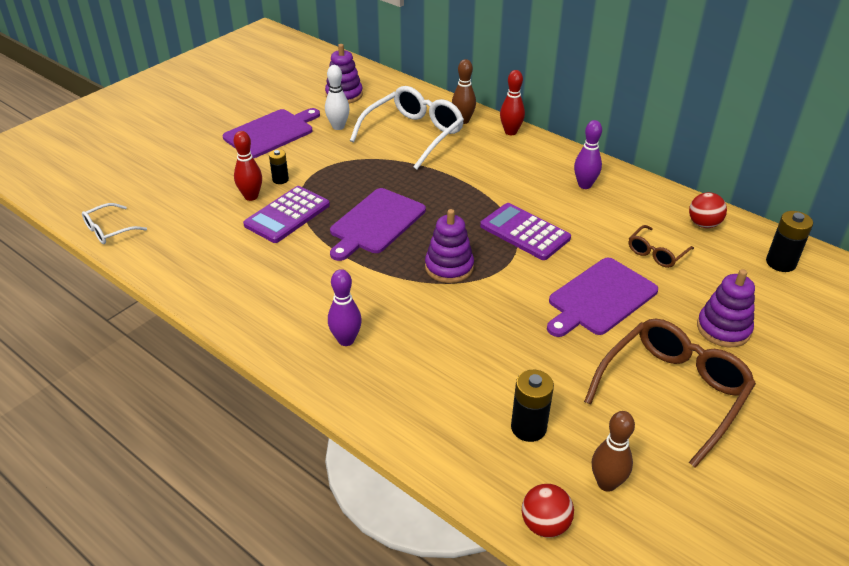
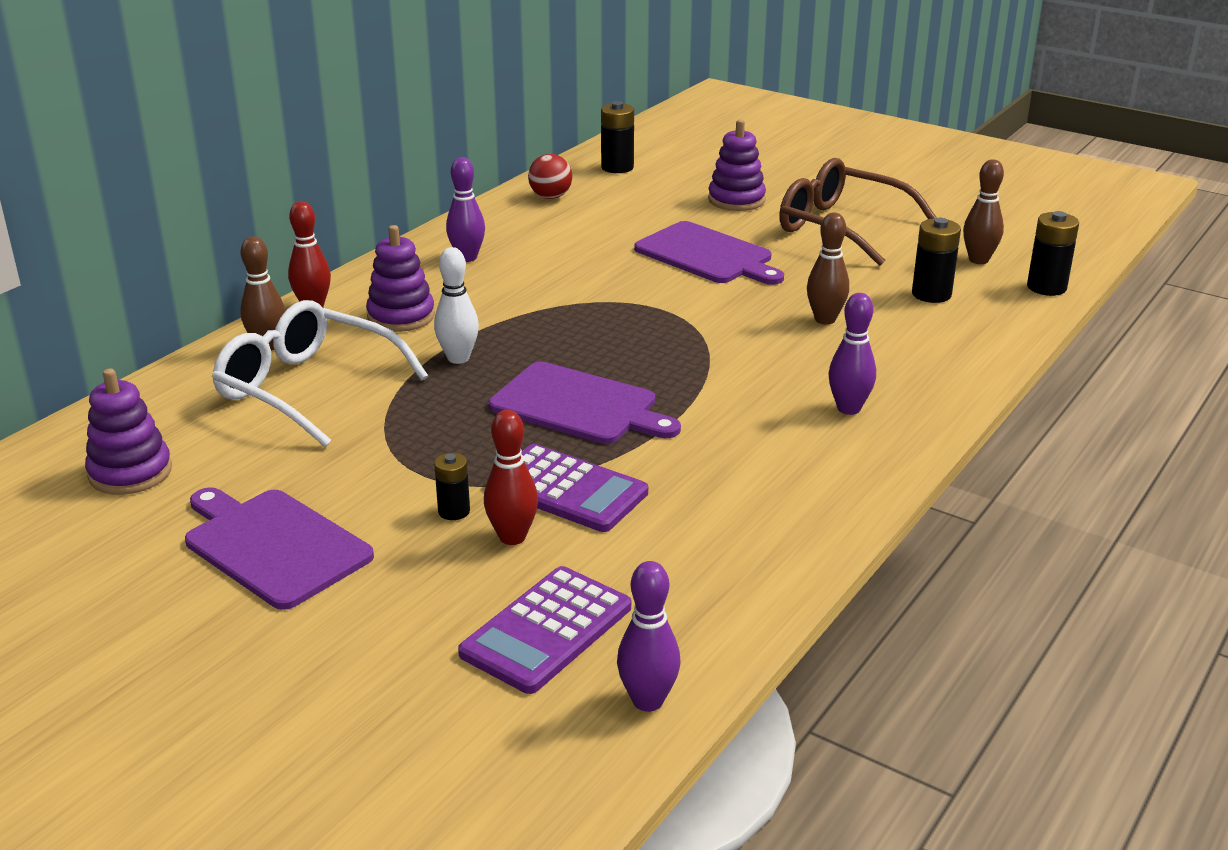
camera: 95 degrees left, 10 degrees down
(109, 230) = (648, 701): white glasses -> purple bowling pin
(338, 127) = (264, 467): white bowling pin -> white bowling pin (458, 358)
(449, 267) = (673, 345): purple stacking toy -> purple stacking toy (401, 316)
(483, 350) = (825, 319): none -> brown bowling pin
(524, 232) = (584, 296): purple calculator -> purple calculator (547, 630)
(545, 524) = (1046, 287): red ball -> black battery
(656, 253) = (613, 223): brown glasses -> none

